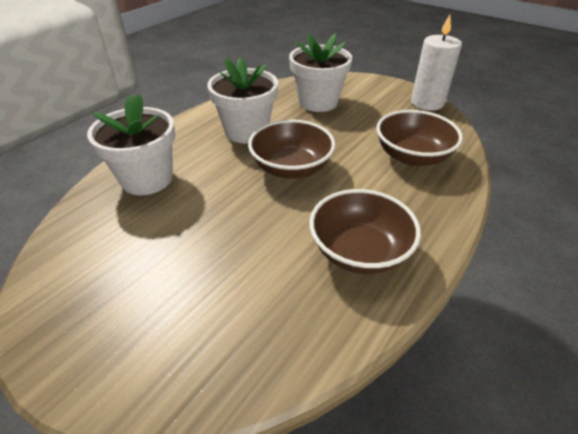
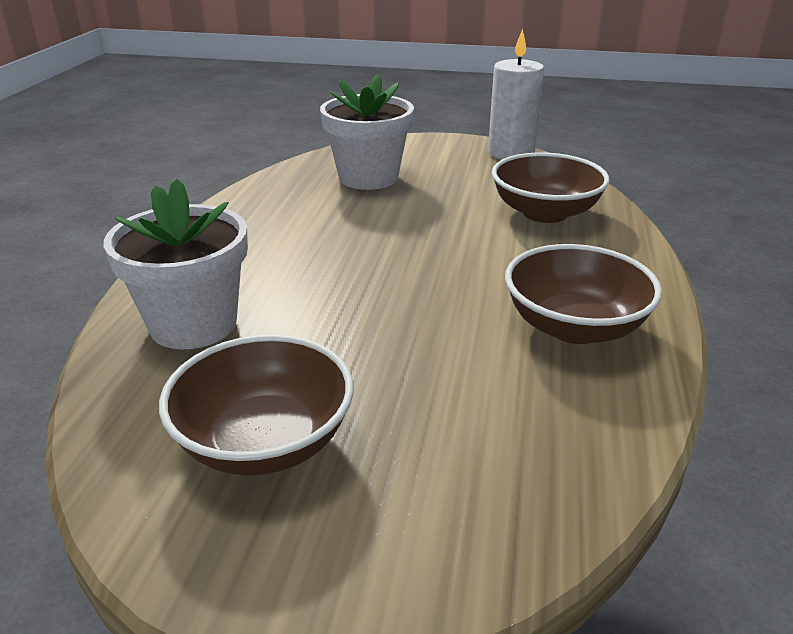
camera: 25 degrees left, 10 degrees down
(246, 131) = (297, 231): white flower pot -> none
(291, 168) = (403, 260): brown bowl -> brown bowl (264, 442)

